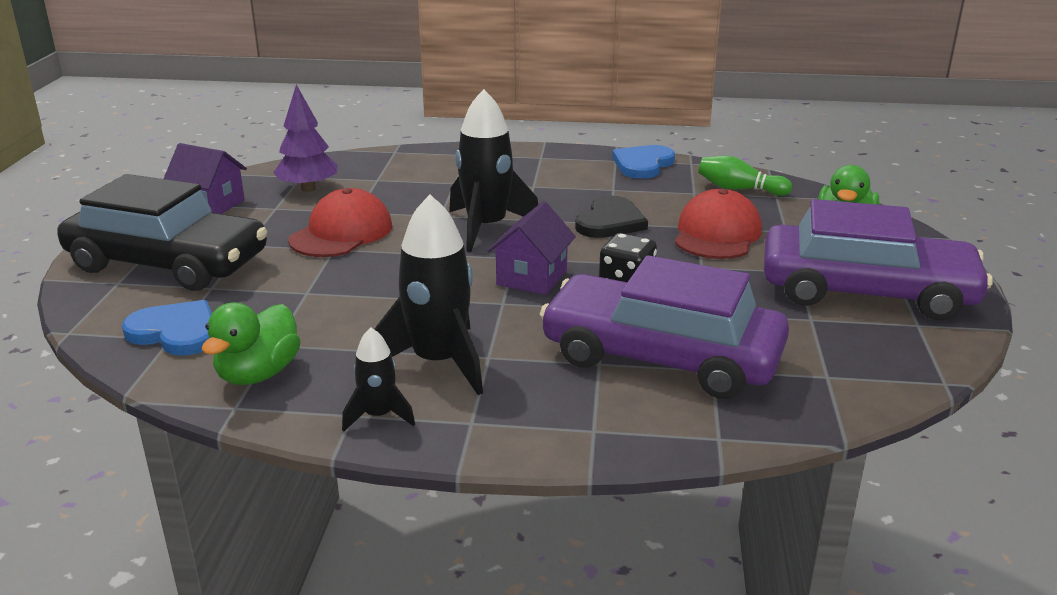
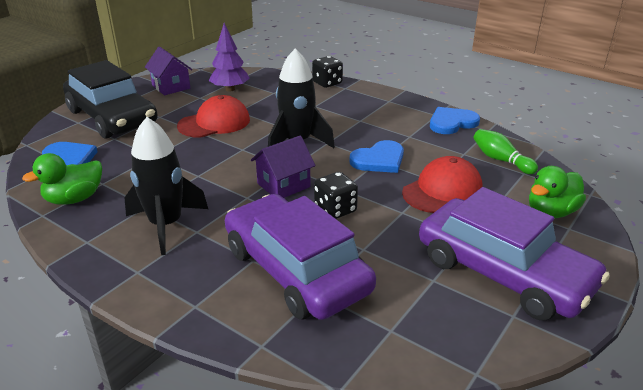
camera: 30 degrees right, 5 degrees up
(378, 416) = (97, 248): black rocket -> none
(436, 153) = (327, 83): none -> black dice
(610, 222) = (379, 160): black heart -> blue heart

